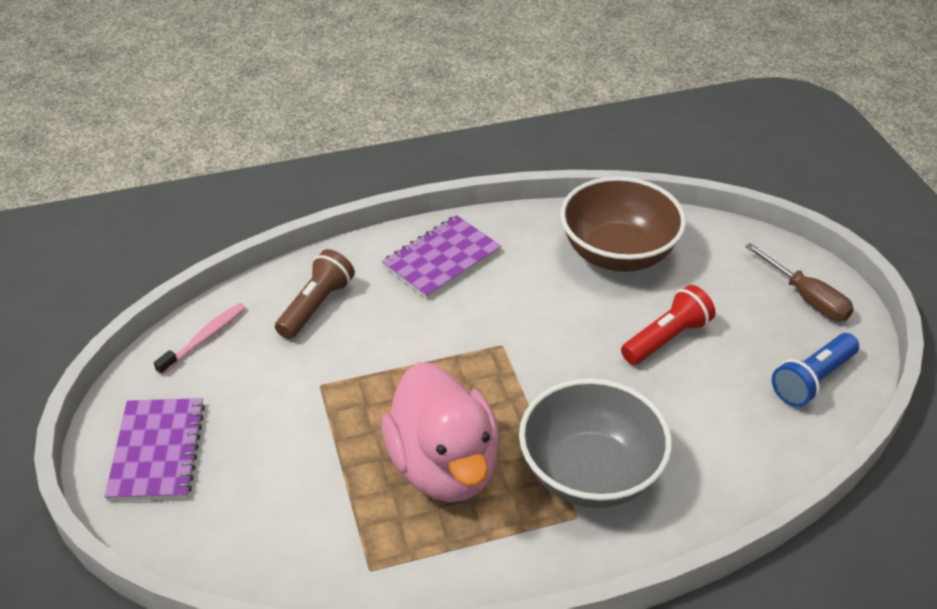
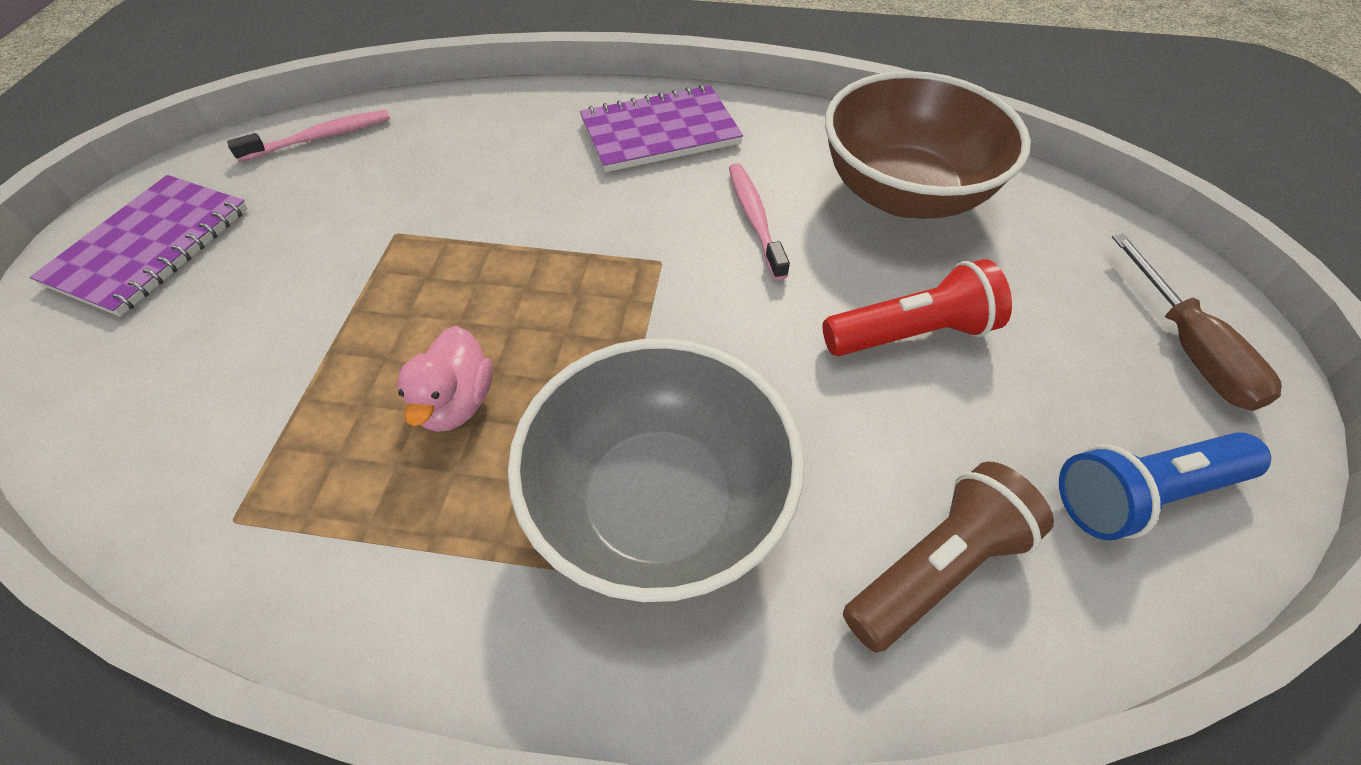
camera: 25 degrees right, 10 degrees up
(316, 306) = (470, 141): brown flashlight -> brown flashlight (936, 568)
(444, 466) = (456, 402): pink duck -> pink duck, size x0.45
(541, 300) = (755, 219): none -> pink toothbrush

